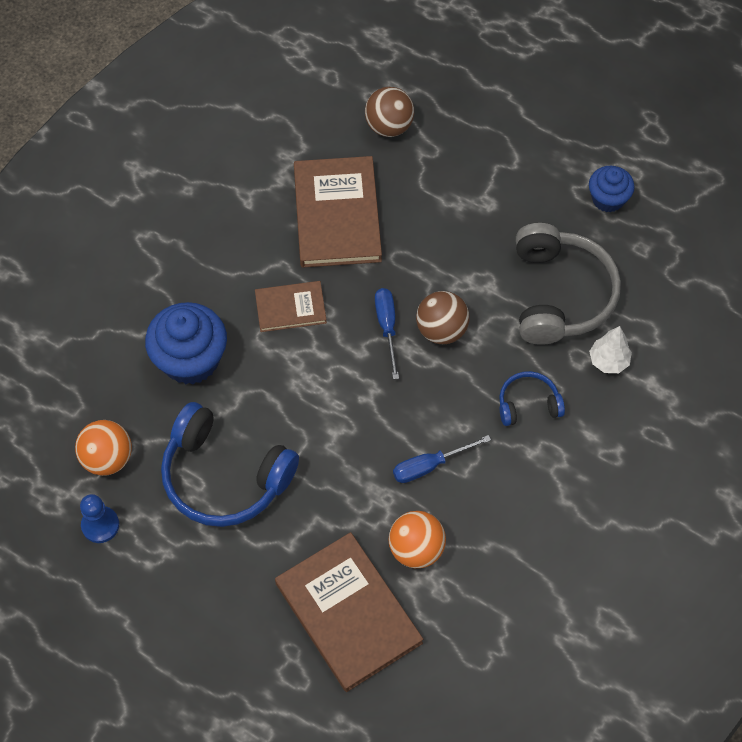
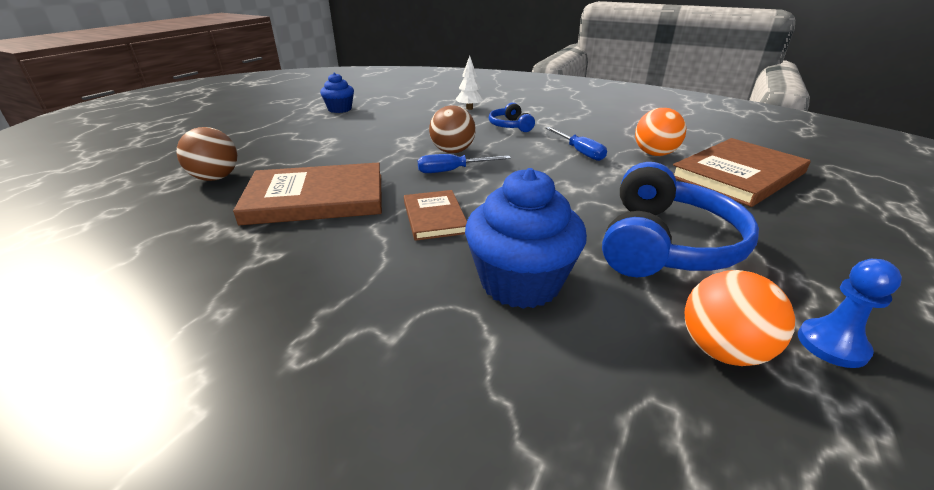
camera: 95 degrees left, 30 degrees down
(559, 294) = (418, 119): grey headphones -> none

